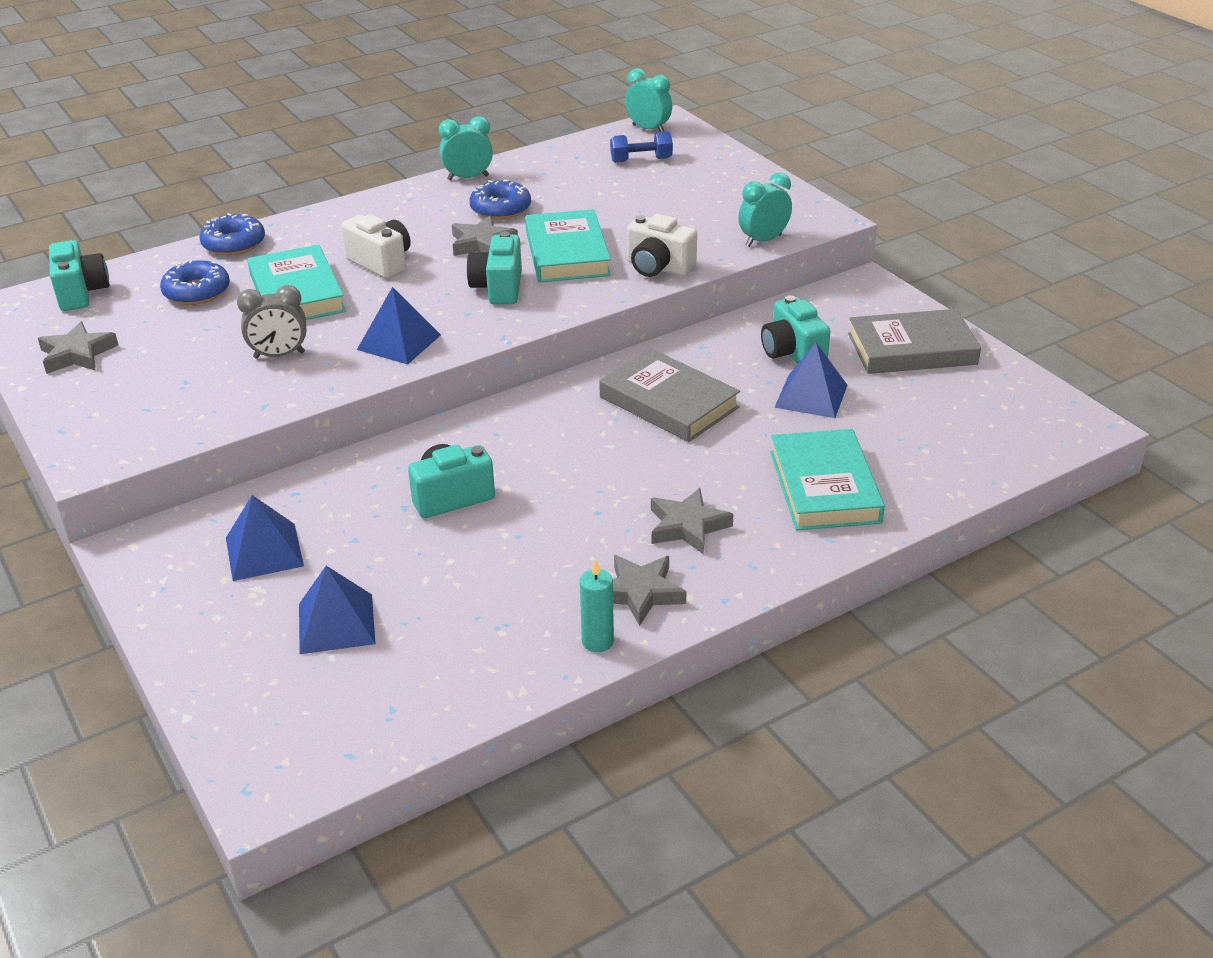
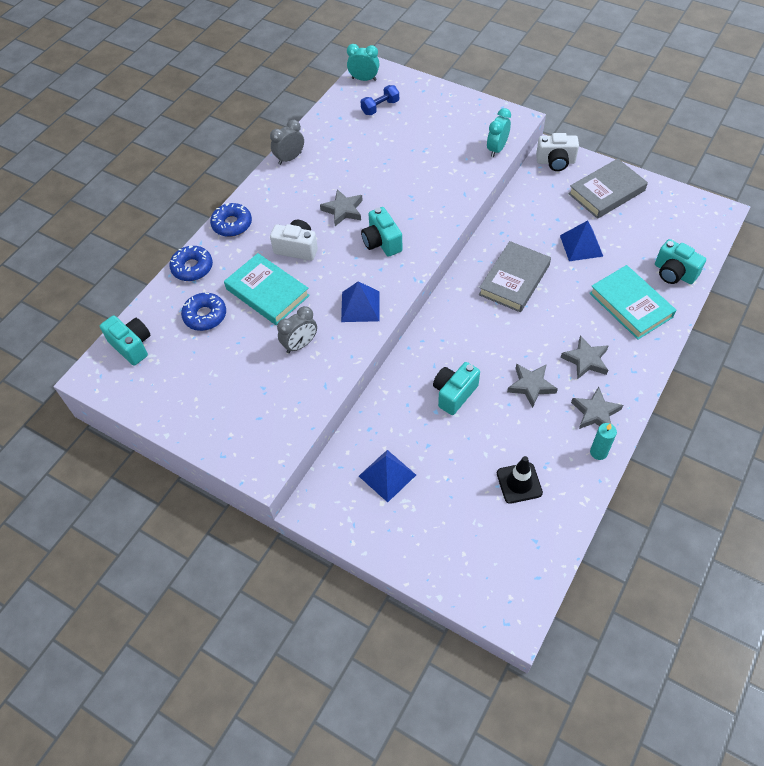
camera: 25 degrees left, 20 degrees up
(77, 354) = (176, 395): grey star -> grey star (531, 386)
(336, 623) = (464, 503): blue pyramid -> none
(439, 631) = (519, 483): none -> black traffic cone
(468, 178) = (290, 158): turquoise clock -> grey clock
(500, 209) = (331, 177): blue donut -> blue donut (232, 224)
(567, 253) = (398, 199): turquoise book -> none
(658, 268) = (457, 192): white camera -> white camera (555, 162)
(668, 402) = (514, 280): grey book -> grey book turned 75 degrees counterclockwise
(792, 353) = (550, 219): turquoise camera -> turquoise camera (674, 273)

